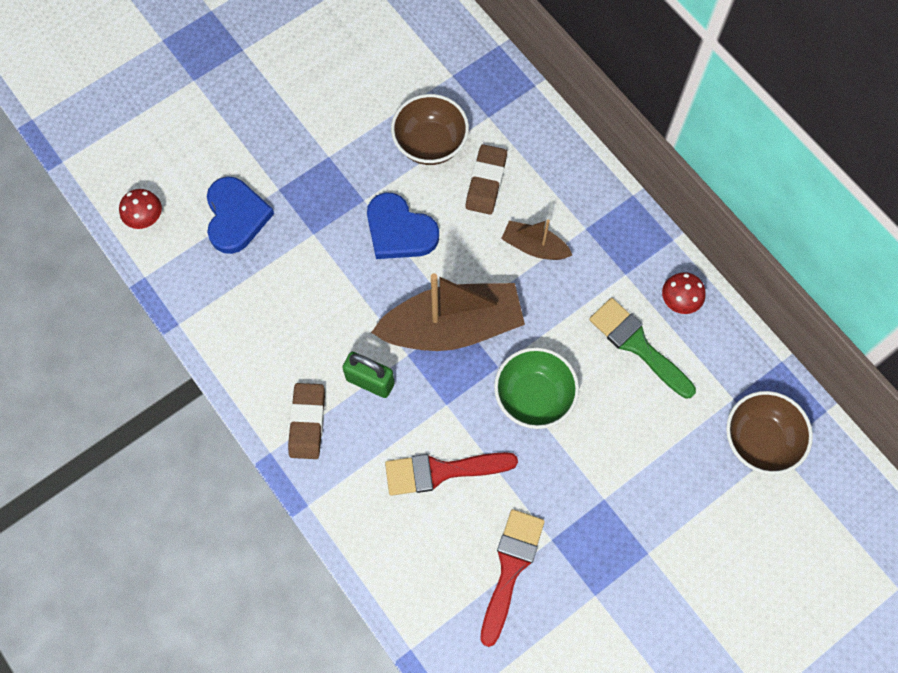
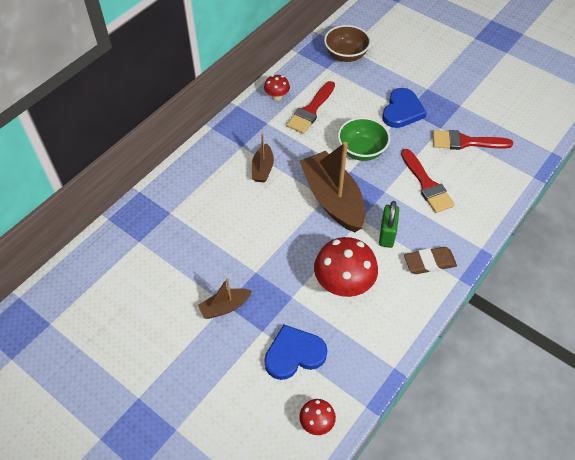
camera: 105 degrees left, 15 degrees down
(310, 300) = (343, 285): none -> red mushroom
(325, 155) = (225, 307): none -> brown boat
(399, 230) = (273, 244): blue heart -> blue heart (402, 111)
(430, 143) = (199, 242): brown bowl -> none
(486, 182) = (222, 203): brown eraser -> none
(637, 345) = (310, 110): green brush -> red brush

